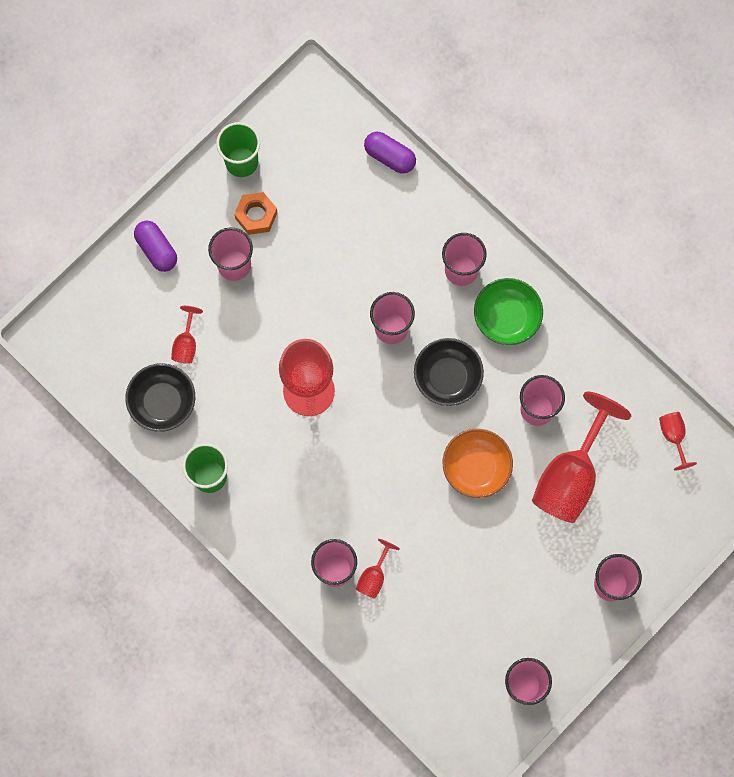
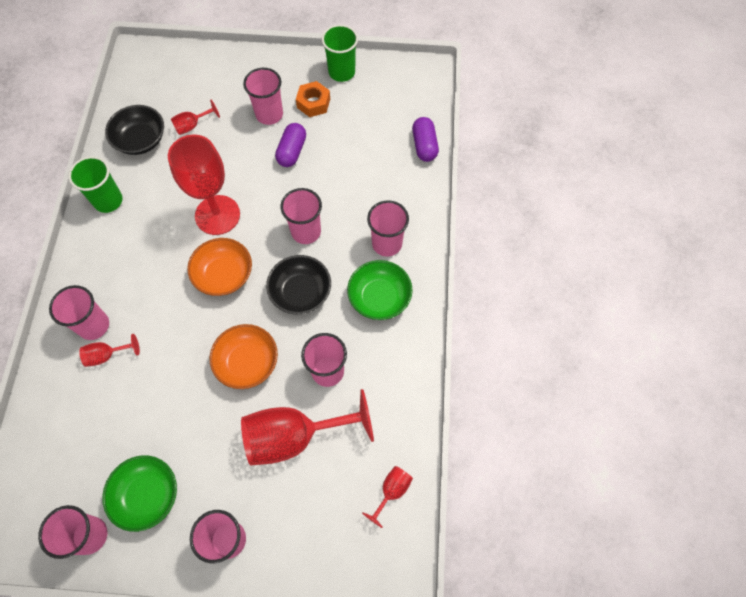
camera: 50 degrees right, 10 degrees down
(156, 249) = (242, 69): purple capsule -> purple capsule (292, 151)
(376, 428) = (224, 275): none -> orange bowl
(526, 622) = (147, 495): none -> green bowl

